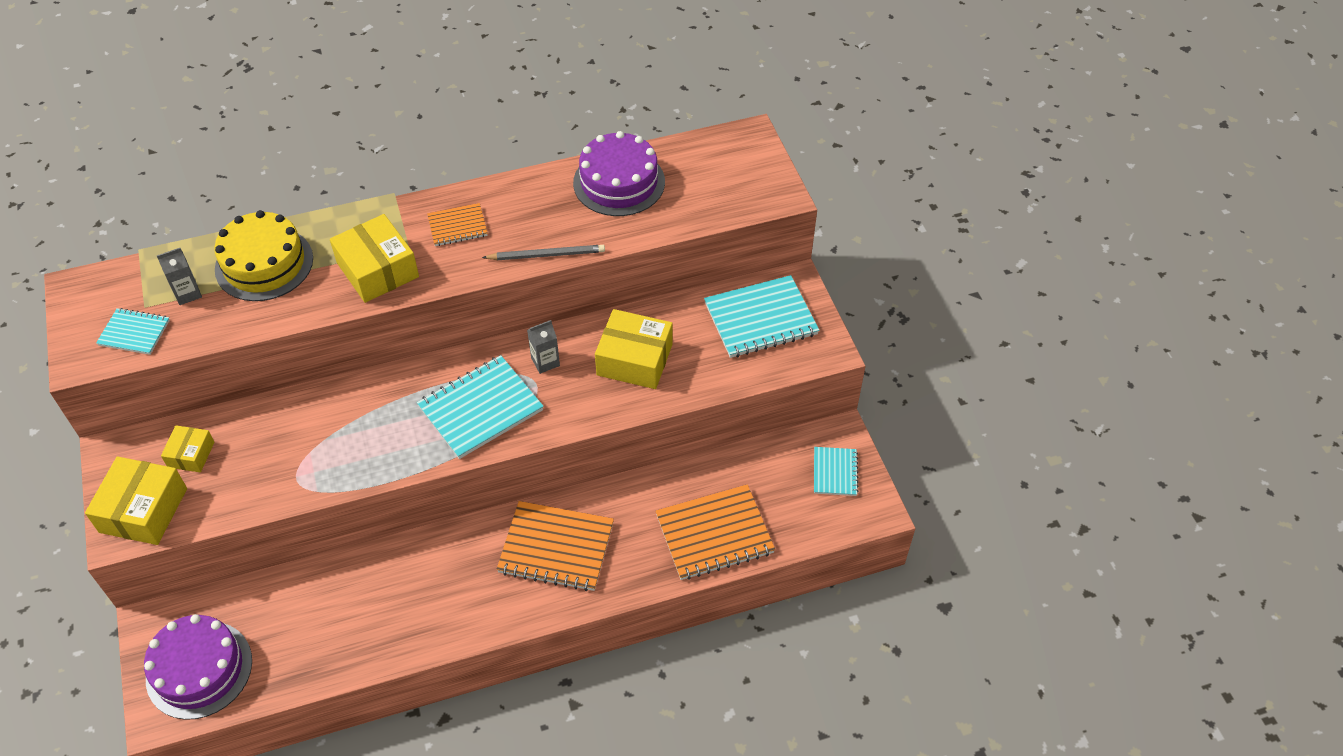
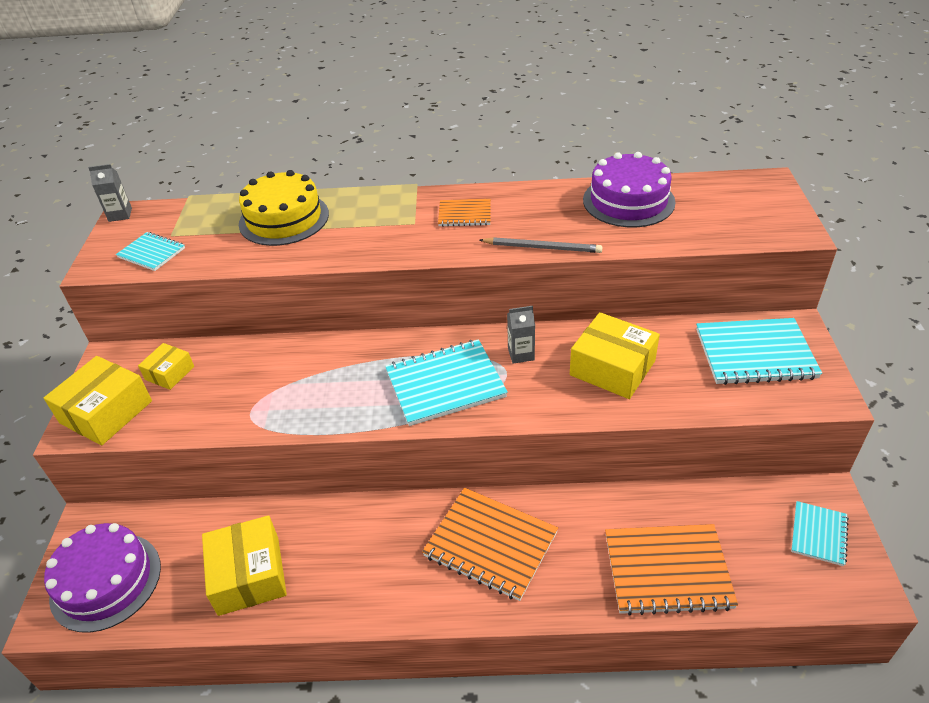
camera: 20 degrees right, 10 degrees down
(187, 293) = (210, 231): grey carton -> grey carton (120, 215)
(377, 270) = (379, 237): yellow box -> yellow box (249, 575)

